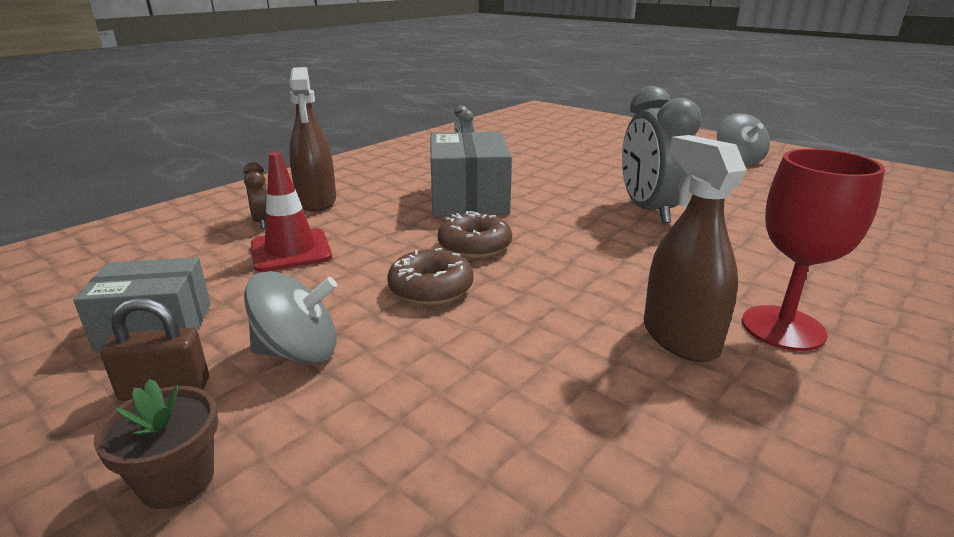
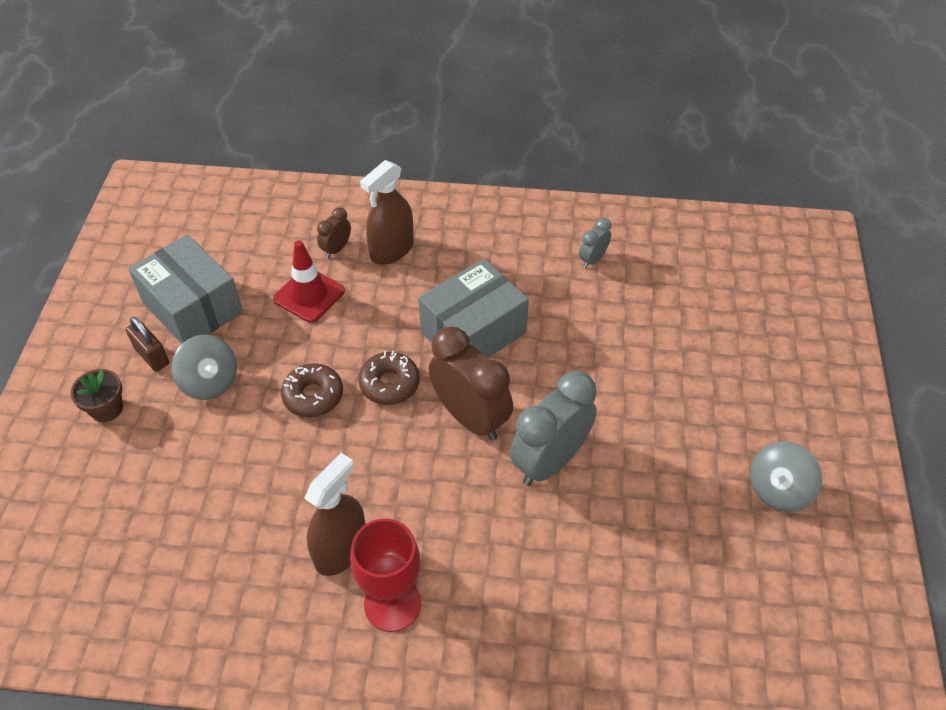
camera: 55 degrees right, 25 degrees up
(155, 326) = (192, 307): grey box -> grey box, size x1.51
(564, 225) = (470, 417): none -> brown clock

